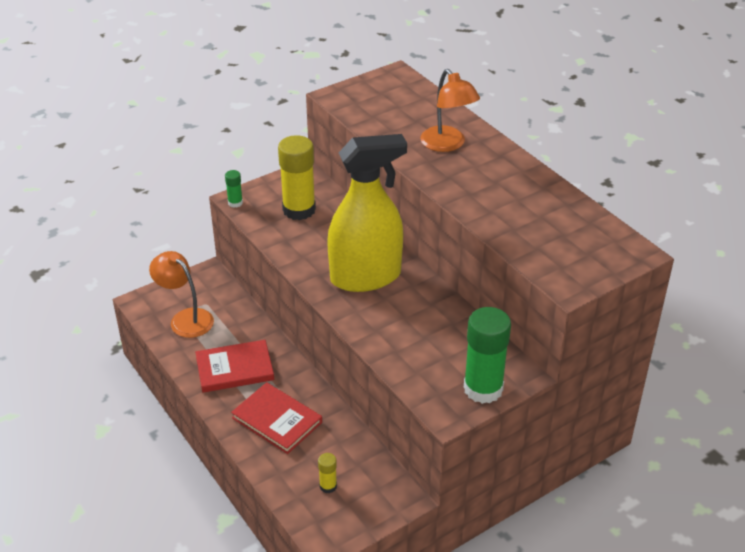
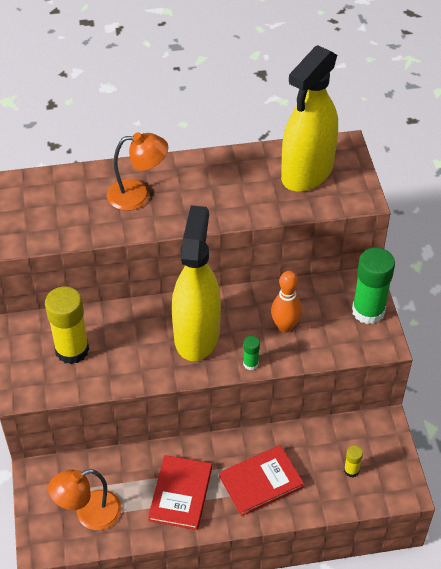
camera: 65 degrees left, 10 degrees up
(235, 203) = (26, 397): green glue stick -> green glue stick (250, 363)
(417, 332) = (285, 326): none -> orange bowling pin
(571, 237) = (307, 172): none -> yellow spray bottle

